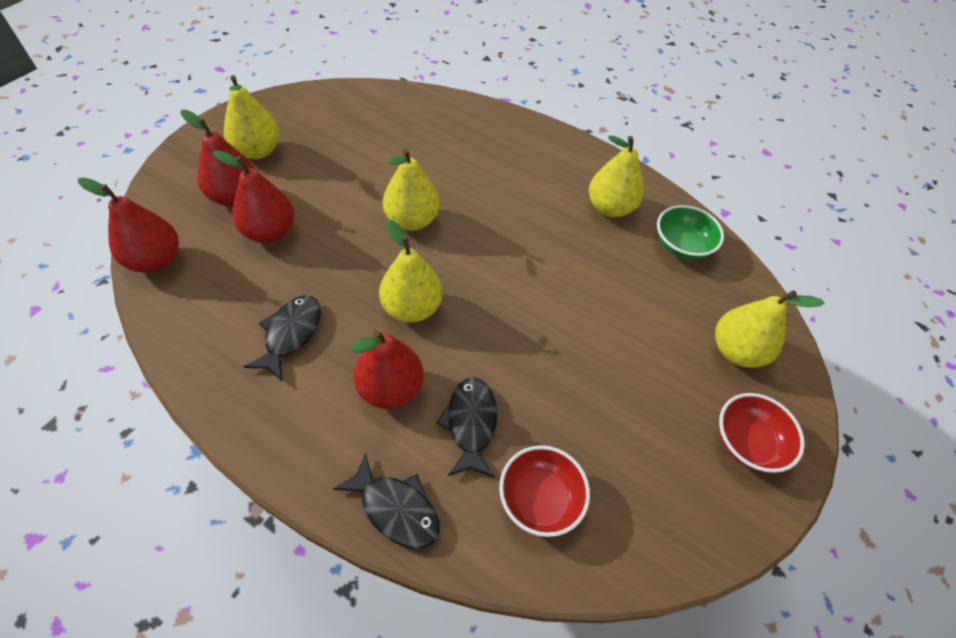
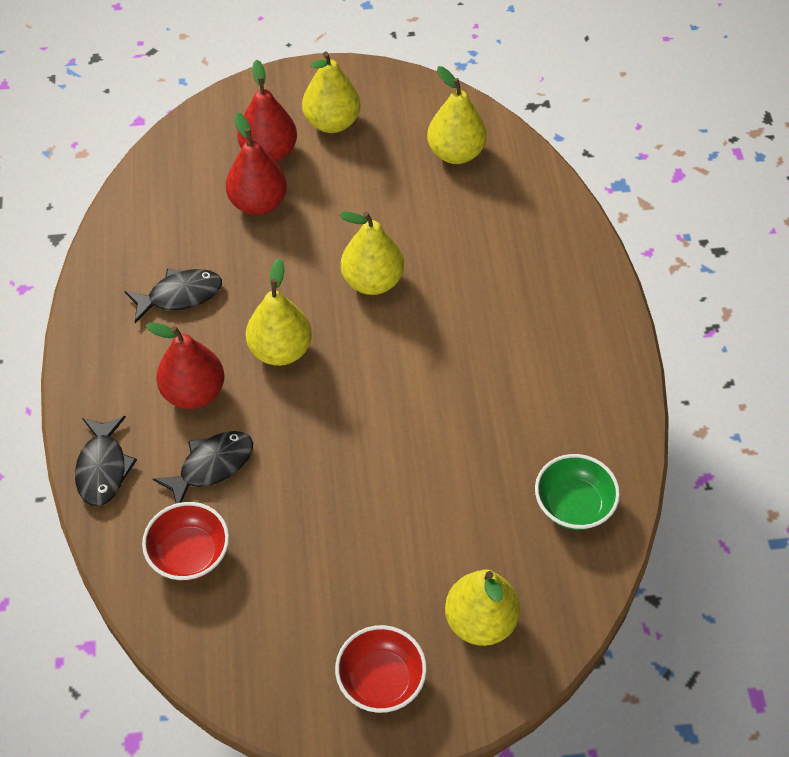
camera: 55 degrees right, 0 degrees up
(156, 260) = (162, 164): red pear -> none
(610, 208) = (559, 416): yellow pear -> yellow pear (456, 153)

